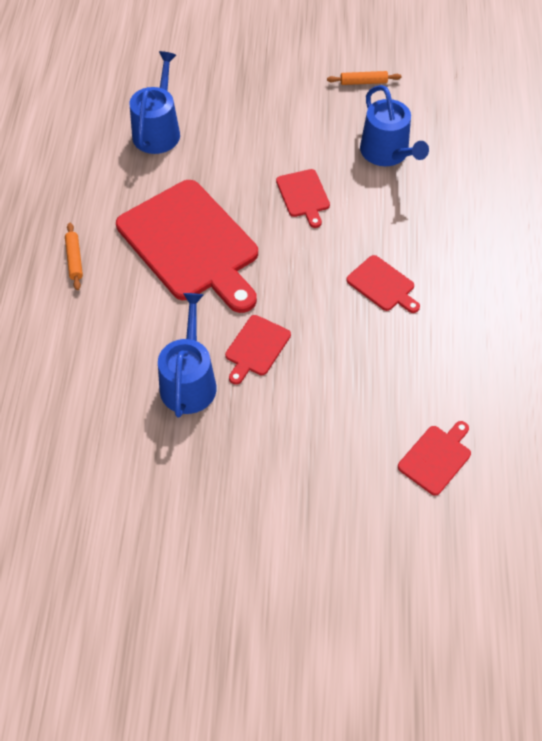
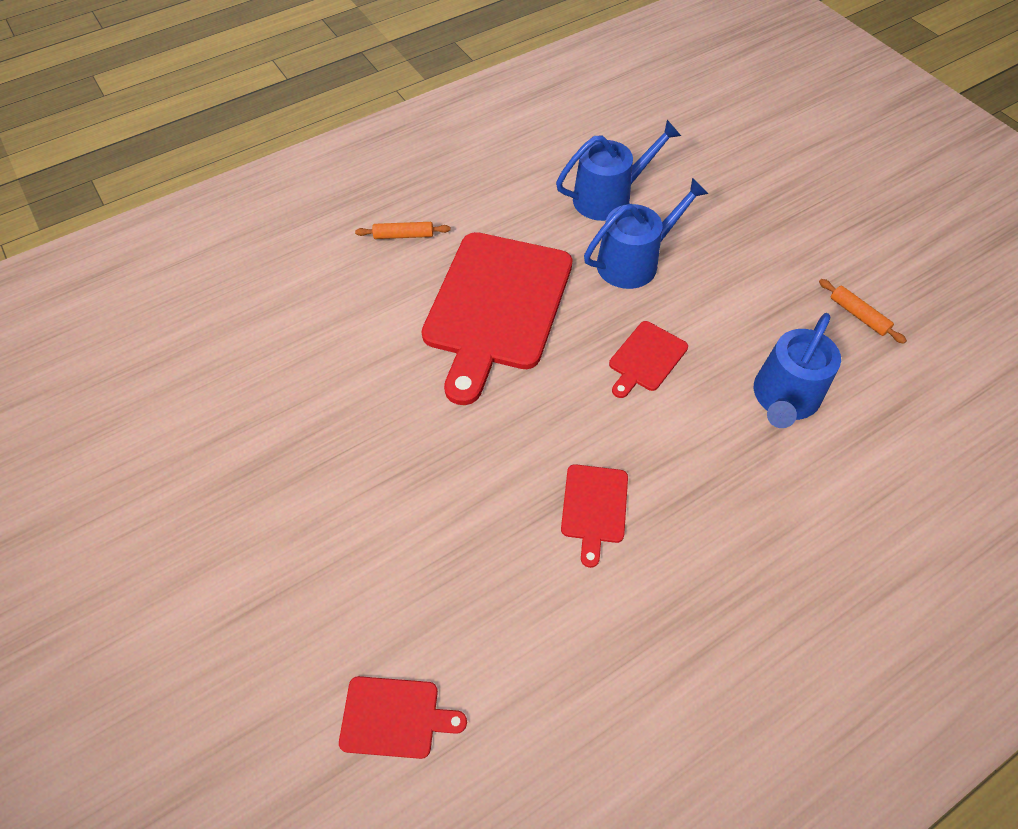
camera: 55 degrees right, 0 degrees up
(74, 259) = (404, 235): orange rolling pin -> orange rolling pin turned 45 degrees clockwise
(189, 381) = (331, 407): blue watering can -> blue watering can (634, 261)
(256, 348) = (414, 439): red cutting board -> none

